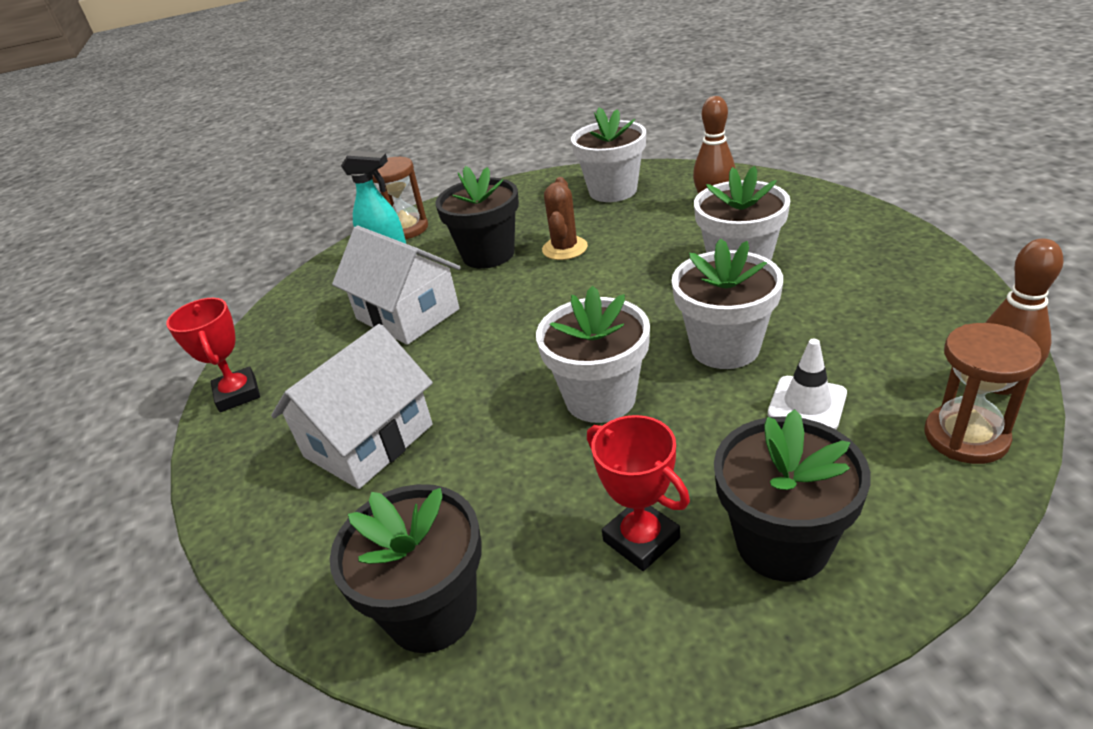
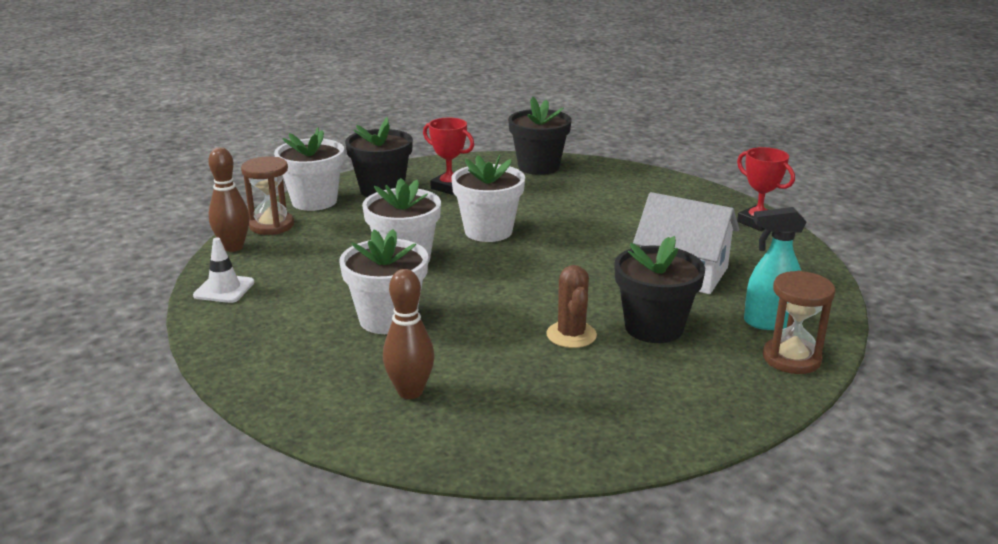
camera: 160 degrees right, 10 degrees down
(368, 441) = (629, 208): white house -> none
(613, 191) = (548, 419): white flower pot -> white flower pot (314, 201)
(807, 403) = (355, 234): white traffic cone -> white traffic cone (224, 289)

